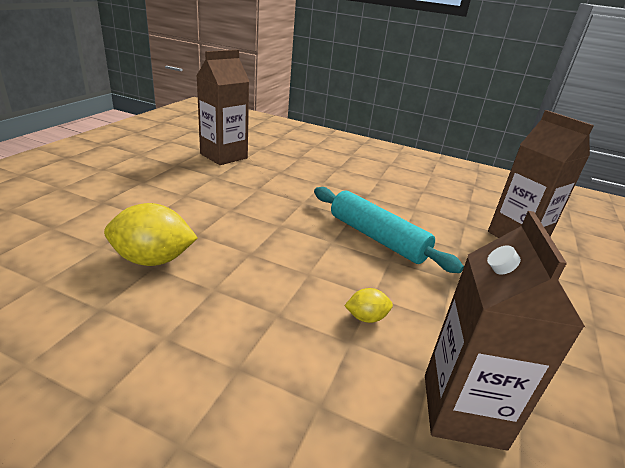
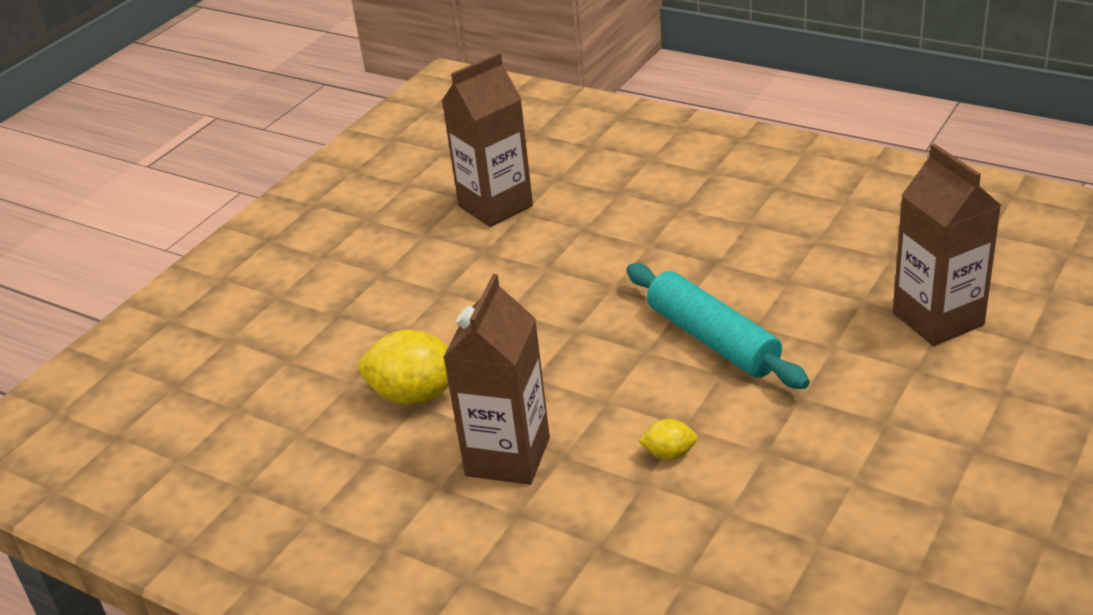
camera: 15 degrees right, 5 degrees up
(463, 410) = (751, 546): brown carton -> brown carton (507, 457)

